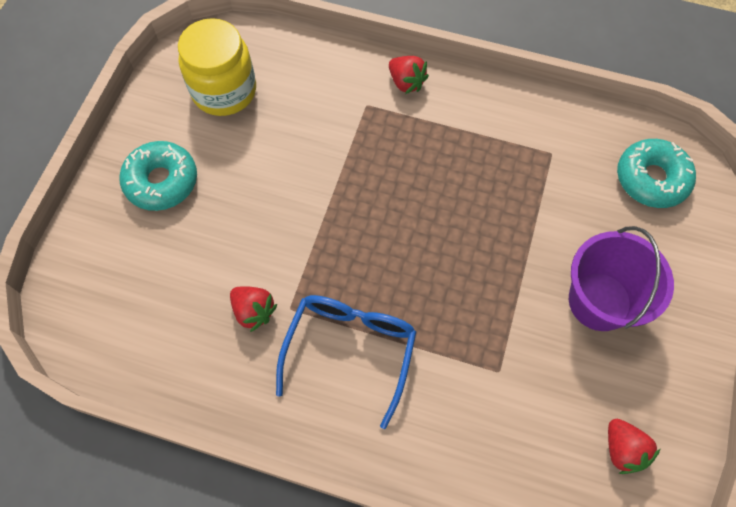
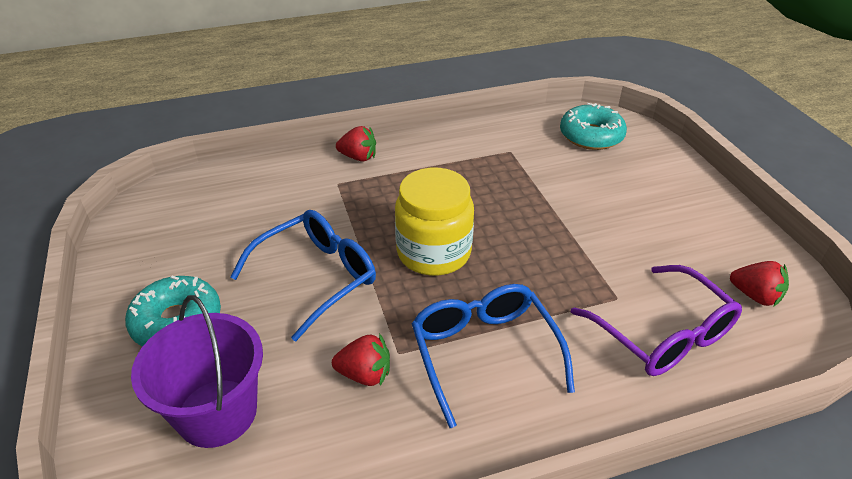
camera: 35 degrees left, 25 degrees down
(224, 91) = (192, 228): yellow jar -> yellow jar (433, 252)
(280, 199) = (316, 277): none -> blue glasses
(503, 427) = (662, 333): none -> purple glasses
(599, 301) = (636, 216): purple bucket -> purple bucket (217, 412)

